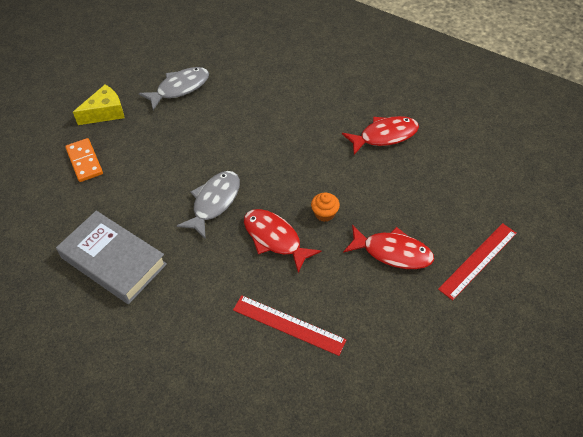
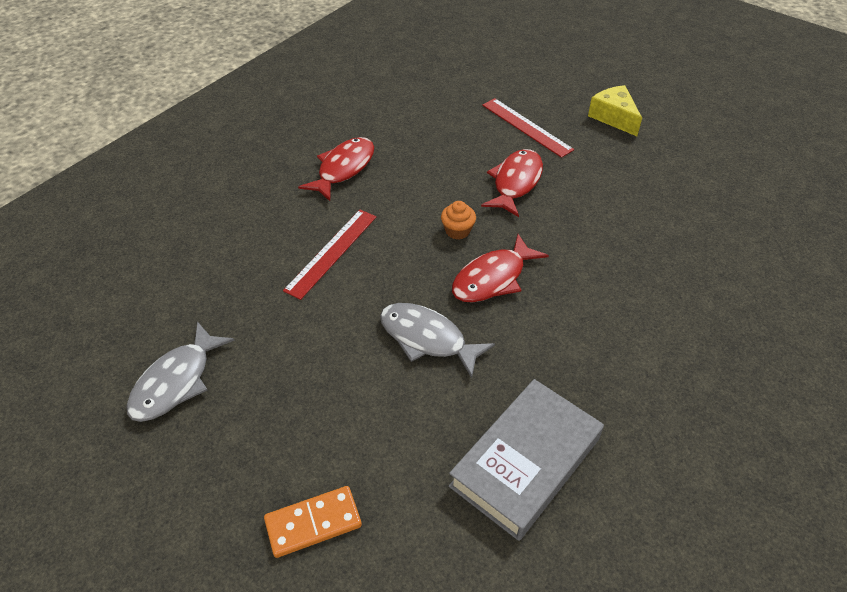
camera: 85 degrees left, 5 degrees down
(105, 112) = (197, 497): yellow cheese -> yellow cheese (613, 117)
(179, 88) = (176, 381): grey fish -> grey fish turned 120 degrees counterclockwise
(288, 325) = (614, 273): red ruler -> red ruler (332, 252)
(384, 136) = (343, 169): red fish -> red fish turned 45 degrees clockwise

